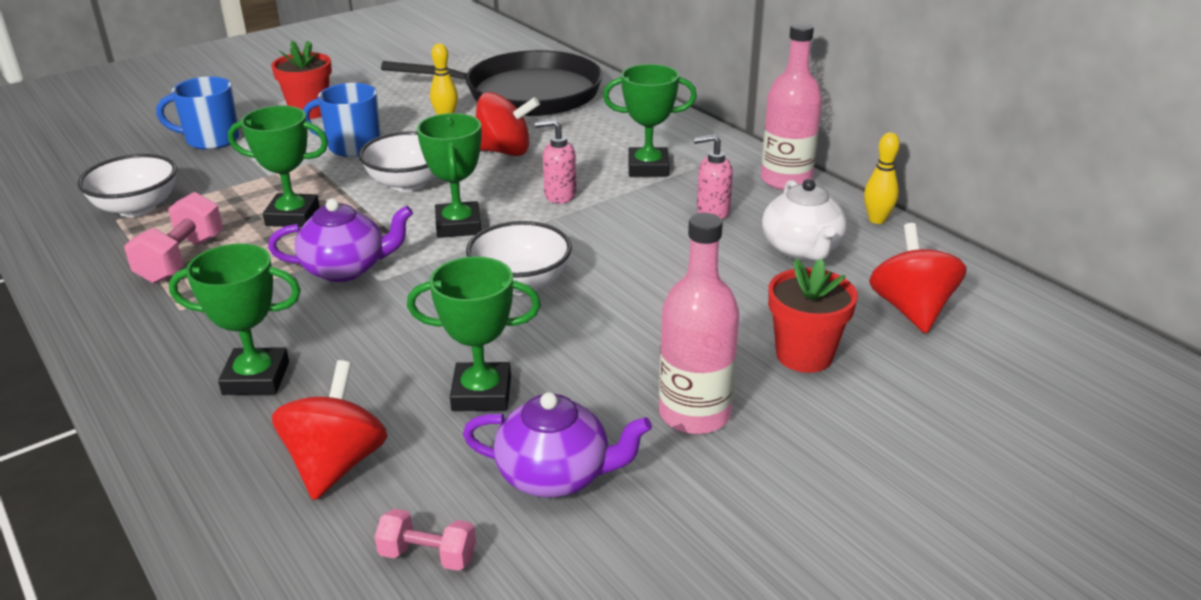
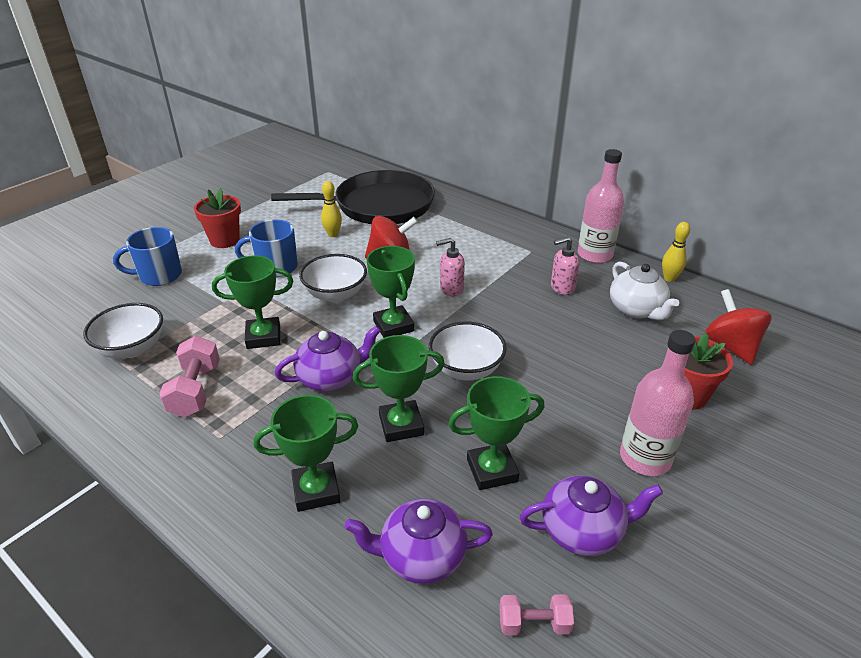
camera: 15 degrees left, 5 degrees up
(336, 464) = (421, 556): red spinning top -> purple teapot
(648, 168) = (499, 257): green trophy -> green trophy (401, 425)

